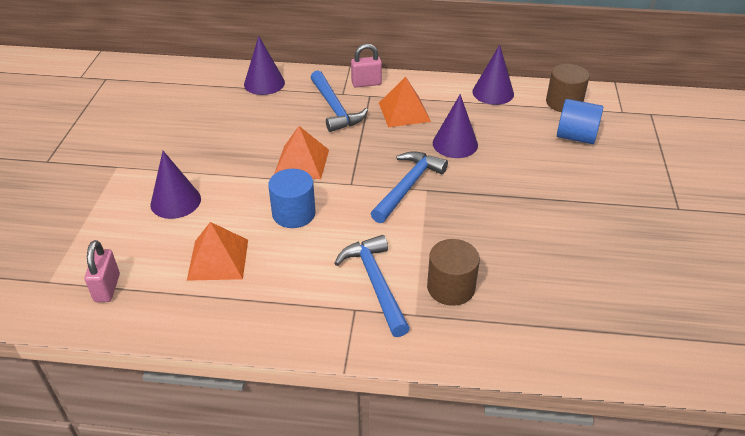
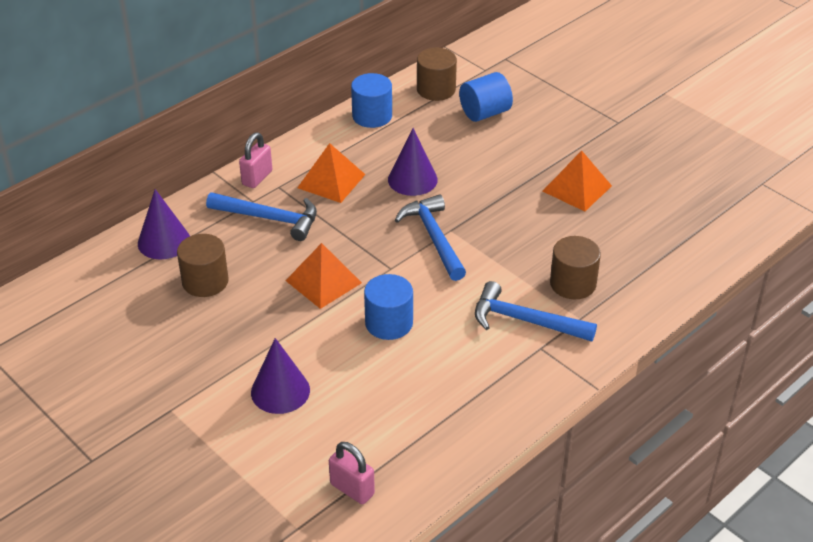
camera: 50 degrees left, 0 degrees up
(218, 259) = (395, 399): orange pyramid -> orange pyramid (577, 188)
(246, 116) = (205, 281): none -> brown cylinder
(493, 92) = (372, 116): purple cone -> blue cylinder

